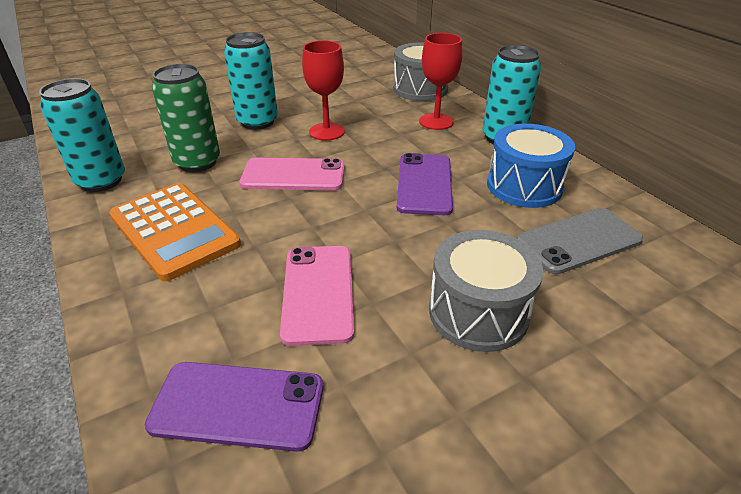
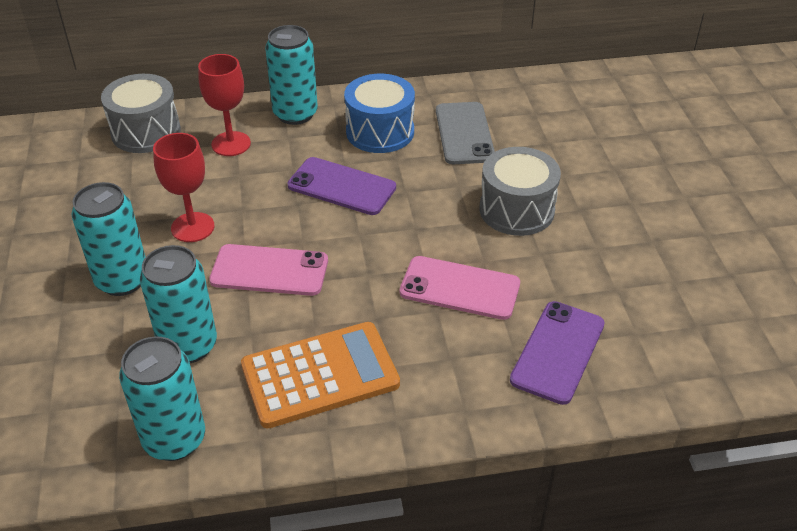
camera: 70 degrees left, 5 degrees up
(197, 162) = (188, 346): green can -> turquoise can
(293, 175) = (269, 271): pink phone -> pink phone turned 75 degrees clockwise

